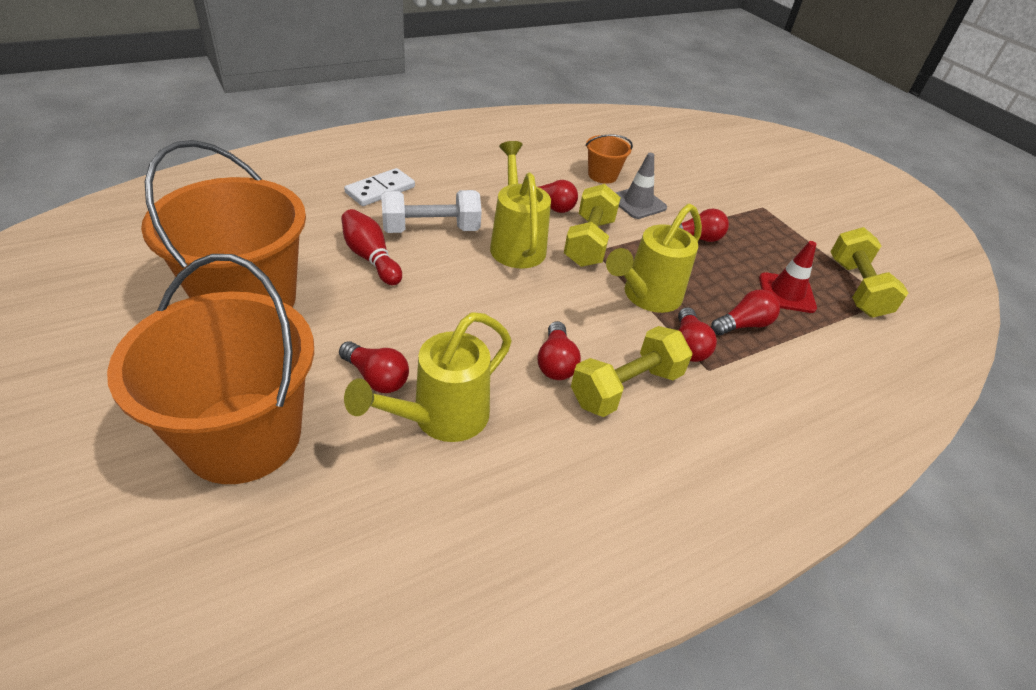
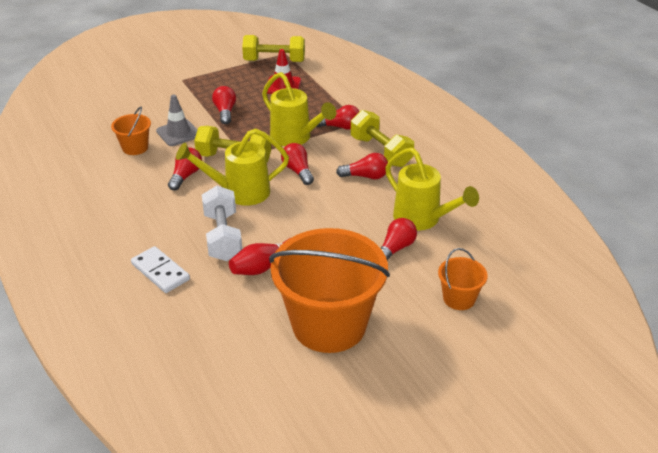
camera: 85 degrees left, 5 degrees down
(243, 437) = (459, 298): orange bucket -> orange bucket, size x0.45
(743, 325) = (317, 105): red light bulb -> red light bulb (298, 171)

